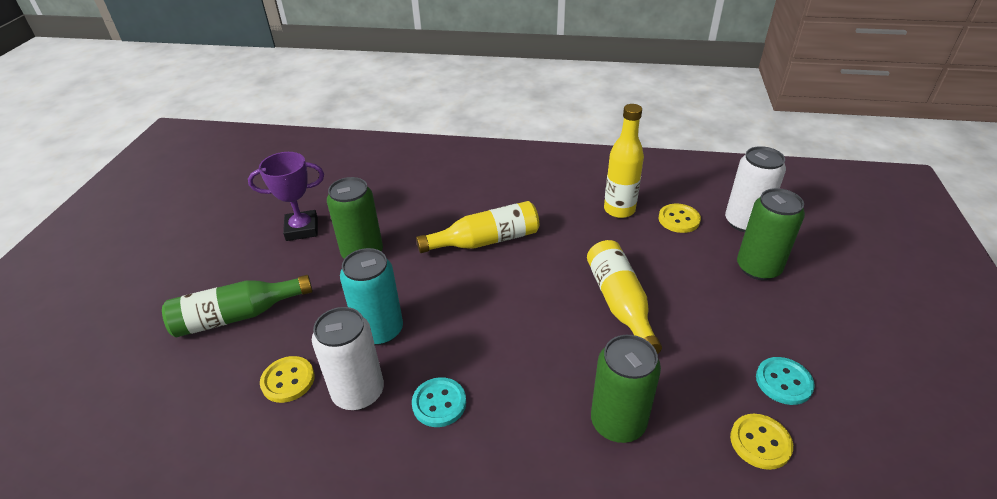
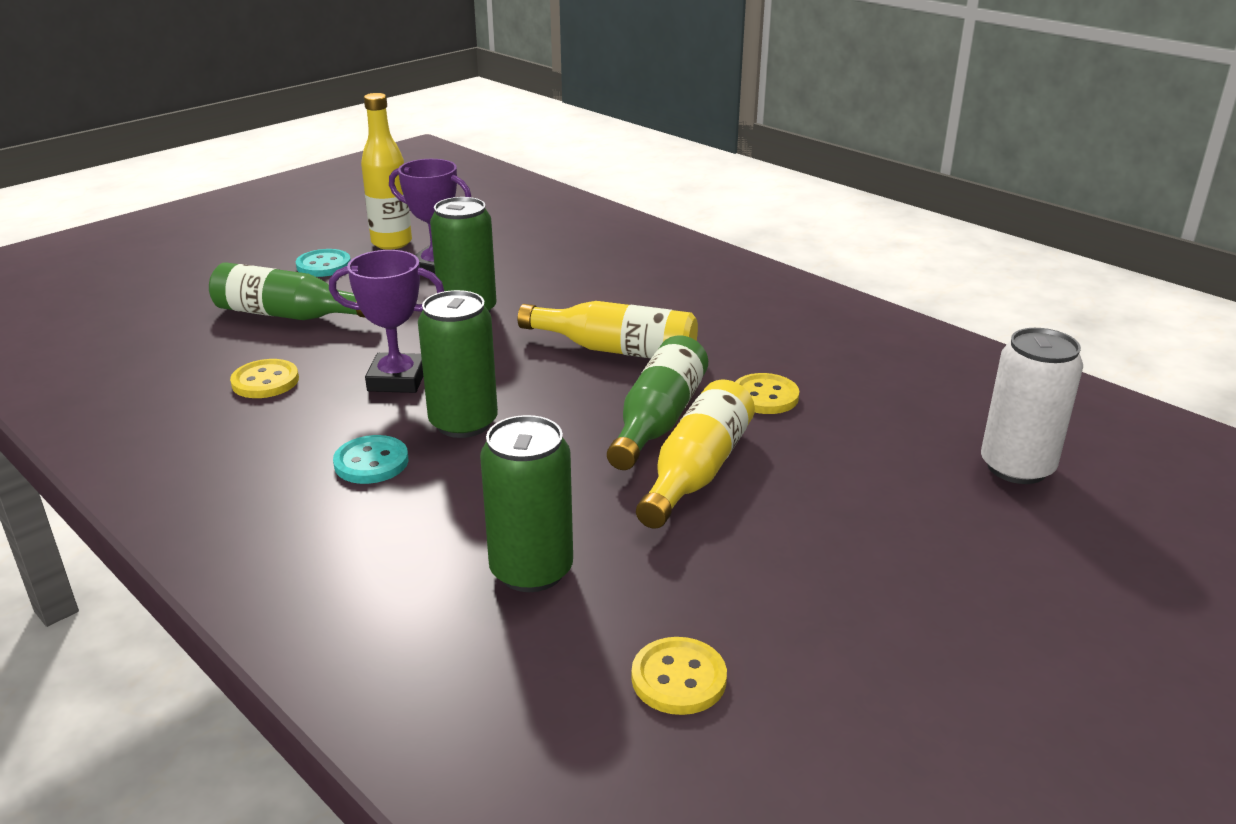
camera: 35 degrees right, 10 degrees down
(358, 392) = (311, 418): white can -> none
(380, 330) = (397, 380): turquoise can -> purple trophy
(563, 279) = (658, 420): none -> green bottle
(619, 210) = (837, 384): yellow bottle -> yellow bottle (391, 243)
(679, 219) = (912, 426): yellow button -> yellow button (765, 396)
(758, 268) = (958, 521): green can -> green can (463, 423)
(783, 382) = (805, 644): turquoise button -> turquoise button (323, 265)

